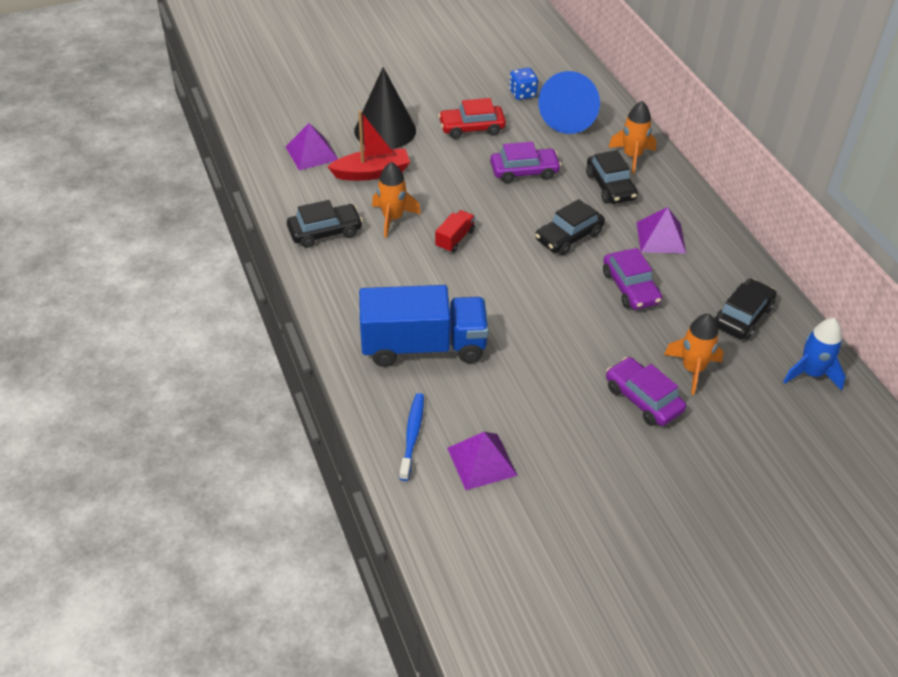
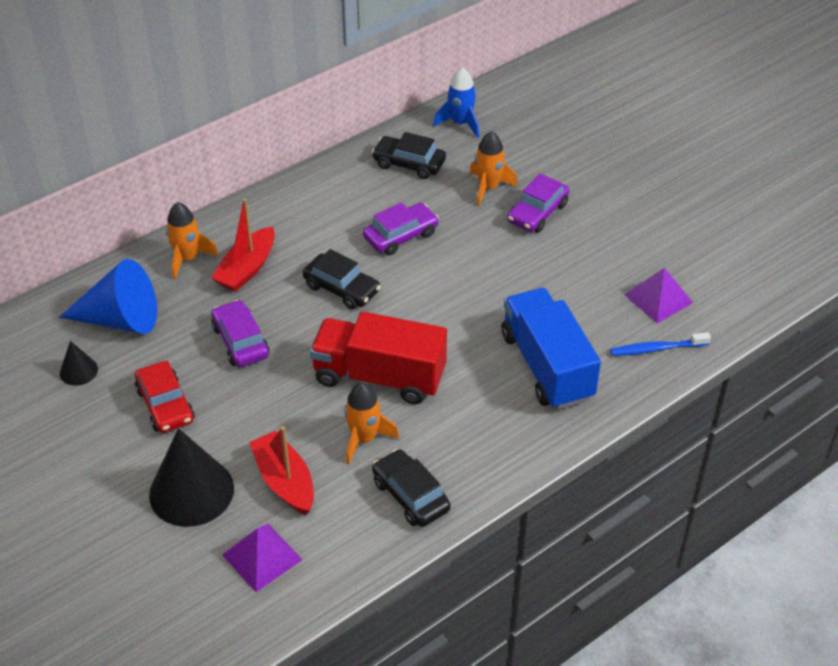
camera: 105 degrees left, 0 degrees up
(455, 239) = (379, 376): red truck -> red truck, size x2.31
(522, 94) = (78, 371): blue dice -> black cone
(610, 186) = (247, 269): black car -> red boat
(661, 237) = (318, 223): purple pyramid -> none

